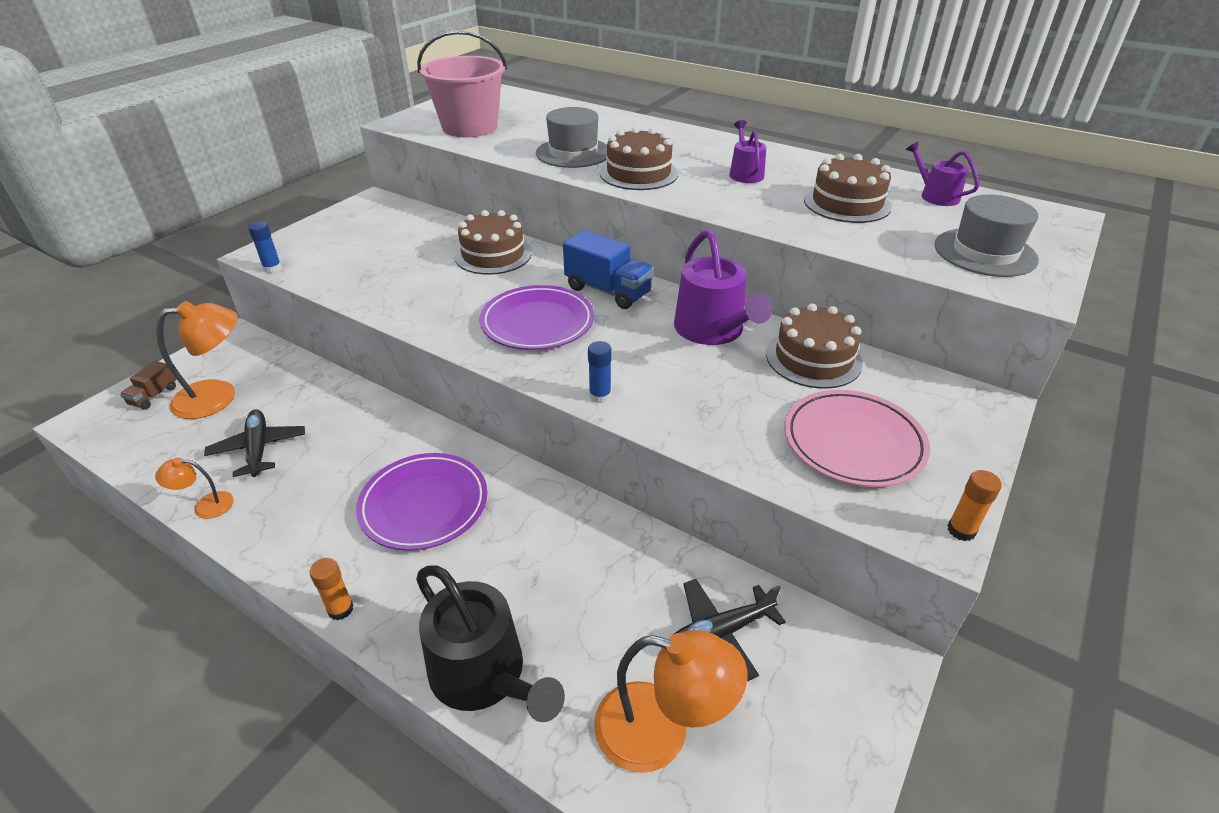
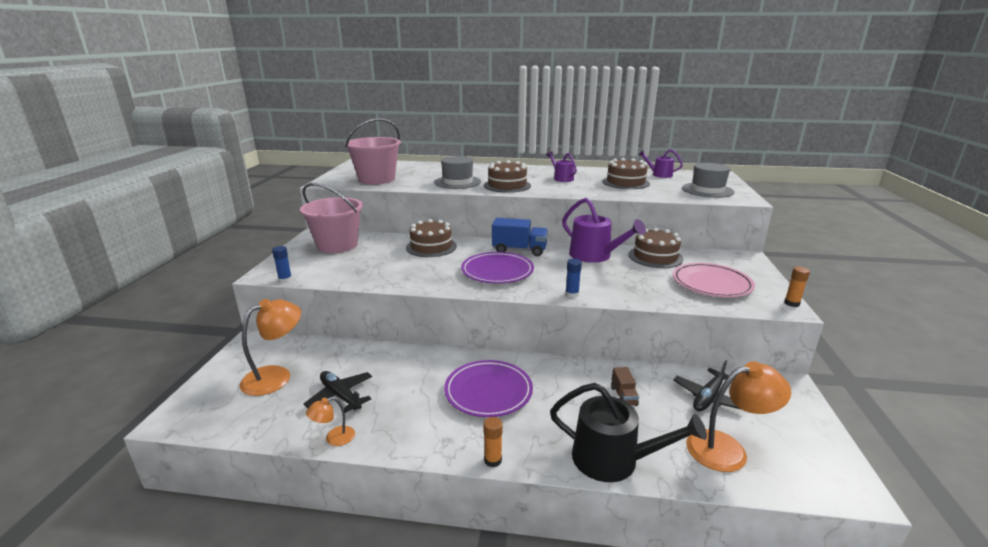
camera: 25 degrees left, 15 degrees down
(154, 396) = (219, 389): brown truck -> brown truck (623, 396)
(381, 224) = (337, 245): none -> pink bucket

